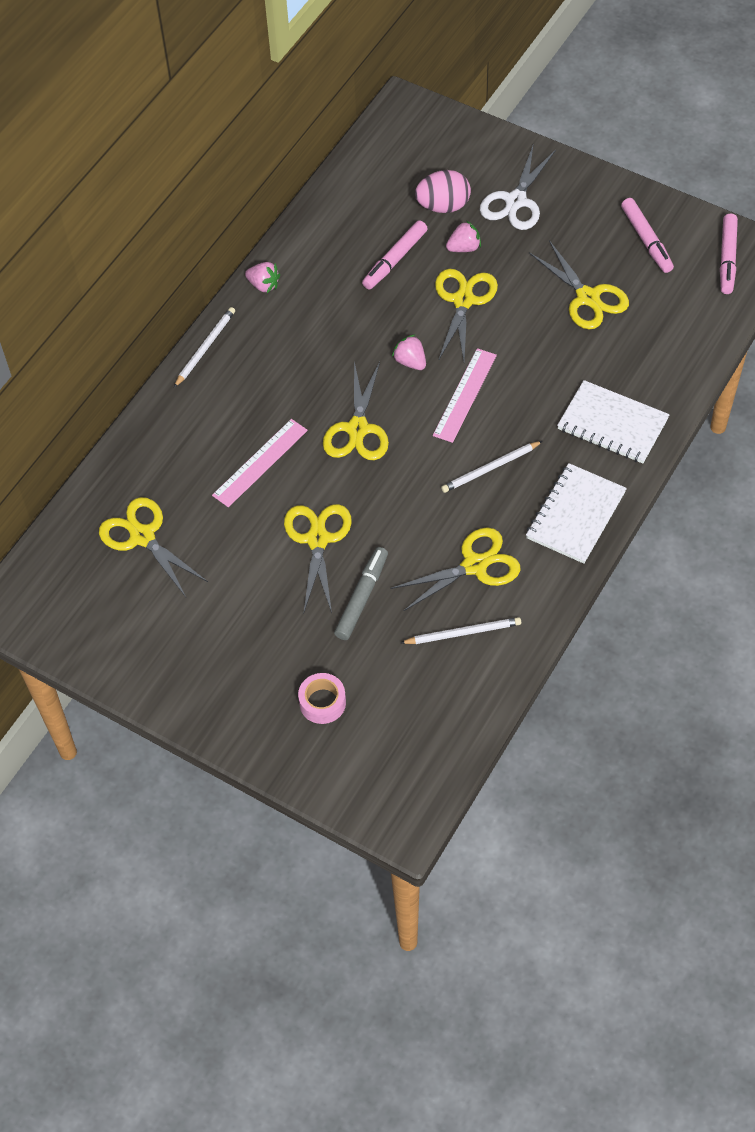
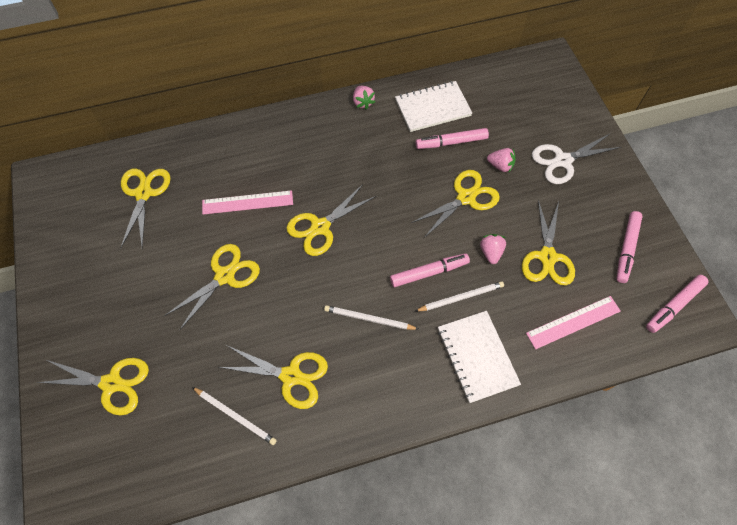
camera: 40 degrees right, 5 degrees up
(205, 348) = (294, 114): white pencil -> white pencil (461, 297)
(322, 702) = (112, 383): pink tape -> yellow scissors
(362, 597) = (207, 335): grey marker -> none
(410, 362) = (394, 210): pink strawberry -> pink strawberry (490, 252)
(443, 206) = (514, 131): pink egg -> none
(464, 395) = (404, 258): pink ruler -> pink ruler (573, 322)
(500, 390) = (429, 272): none -> pink marker
(575, 515) = (388, 399): white notebook -> white notebook (432, 108)

